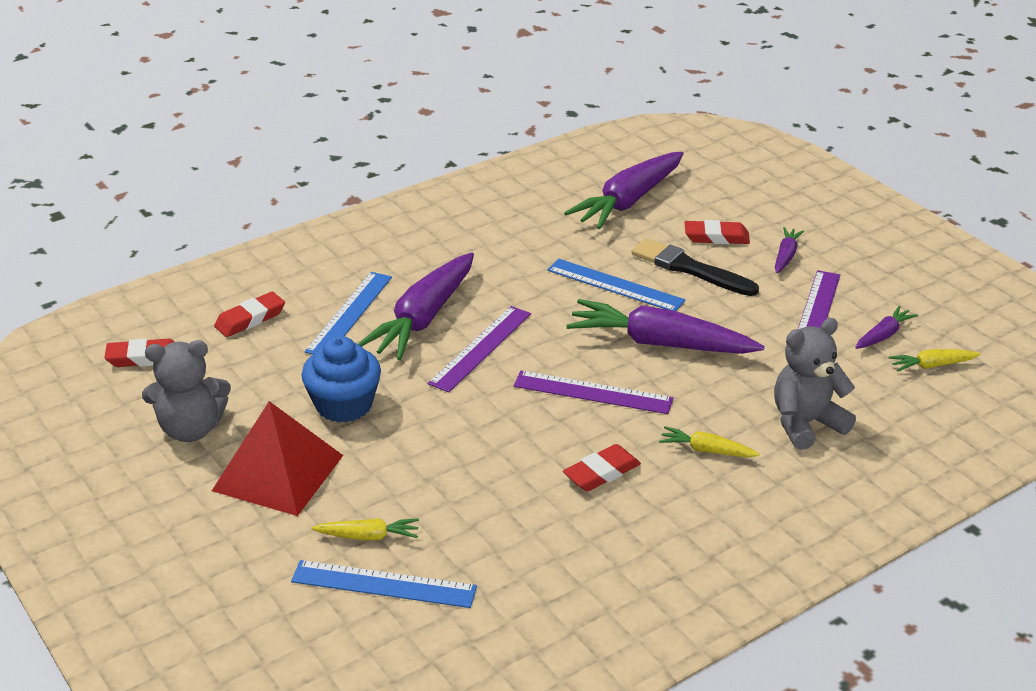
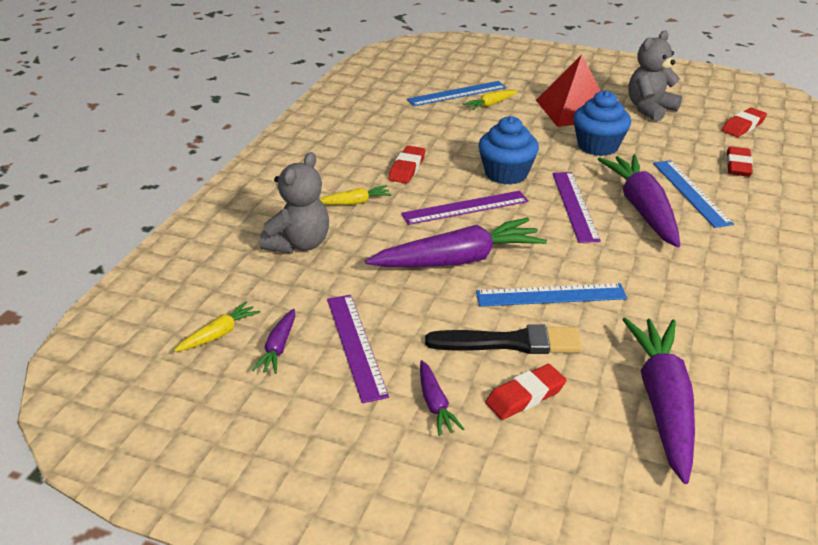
camera: 145 degrees right, 0 degrees up
(497, 414) = (506, 173): none -> blue cupcake

